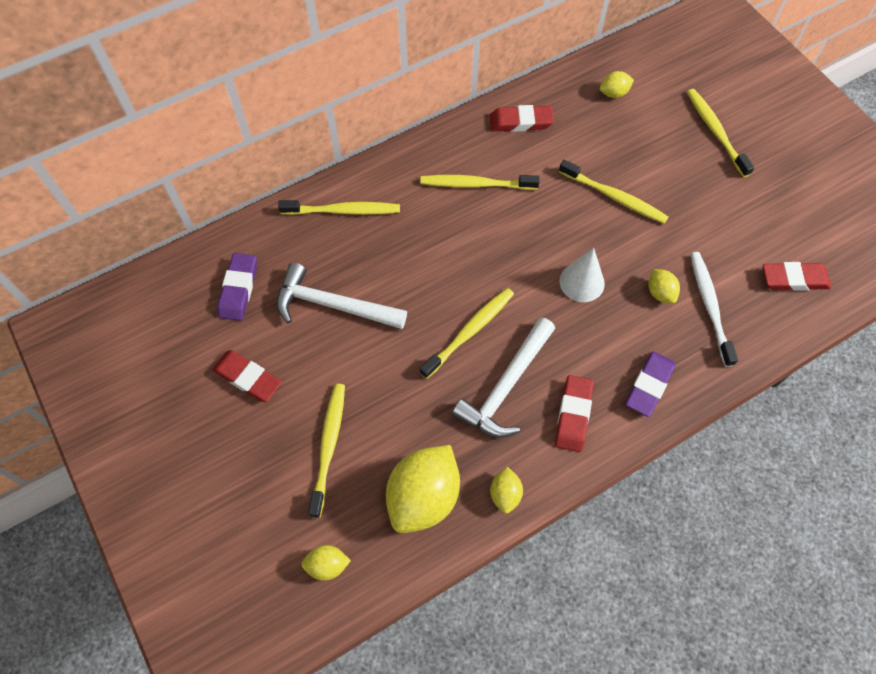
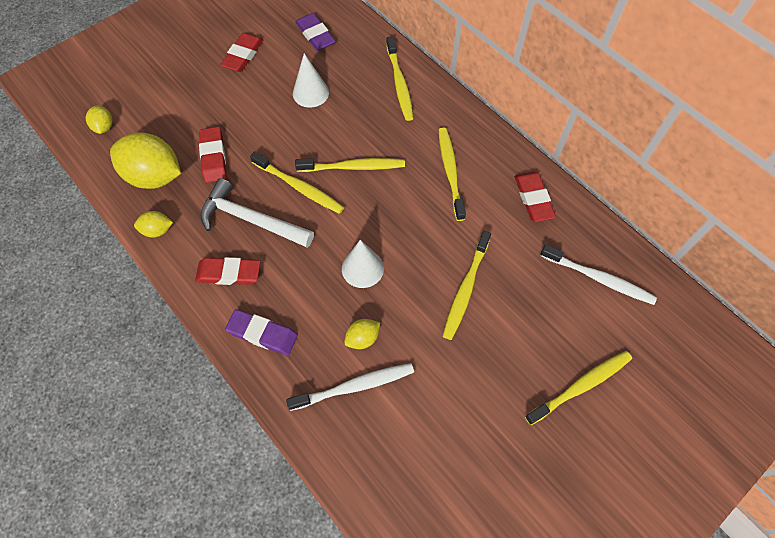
camera: 80 degrees right, 0 degrees up
(239, 289) = (315, 35): purple eraser -> purple eraser turned 60 degrees clockwise
(329, 446) = (192, 112): yellow toothbrush -> yellow toothbrush (353, 167)
(333, 305) = (310, 93): white hammer -> white cone
(614, 93) = (599, 278): yellow lemon -> white toothbrush
(794, 279) = (402, 475): red eraser -> red eraser (214, 157)

